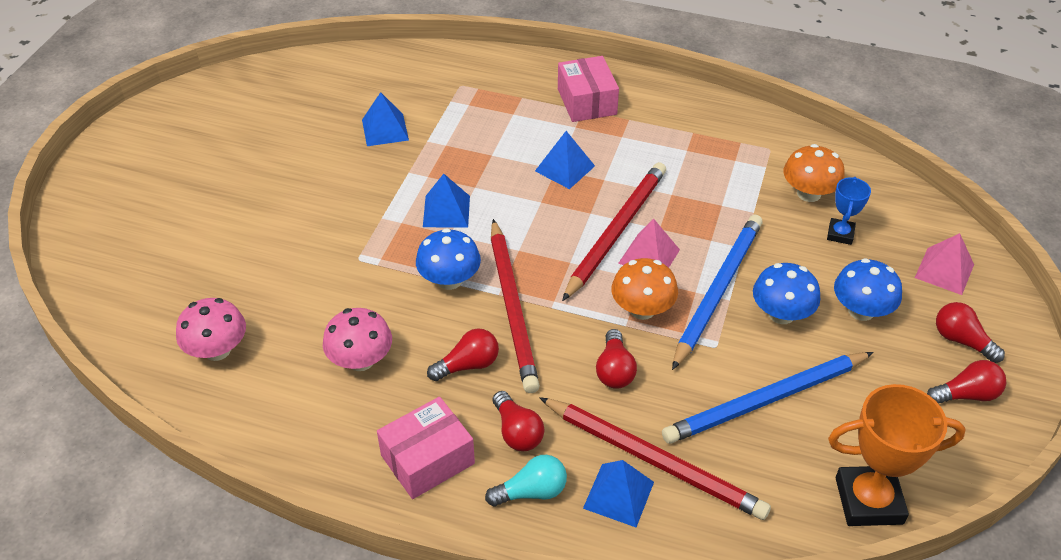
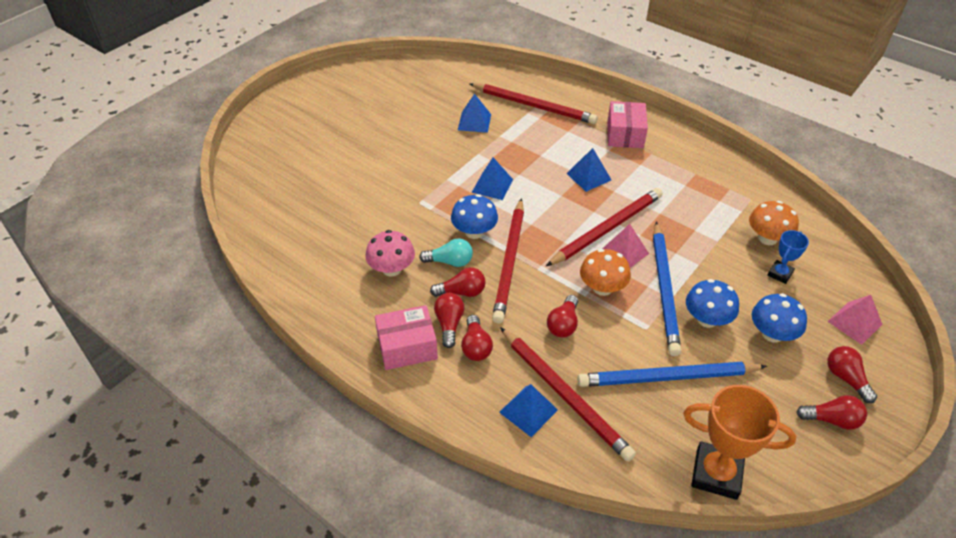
camera: 20 degrees right, 0 degrees up
(217, 350) = (304, 237): pink mushroom -> none
(455, 90) = (534, 106): none -> red pencil
(470, 412) = (449, 324): none -> red light bulb
(531, 492) = (468, 390): turquoise light bulb -> turquoise light bulb (450, 262)
(717, 291) = (664, 290): blue pencil -> blue pencil turned 135 degrees clockwise

